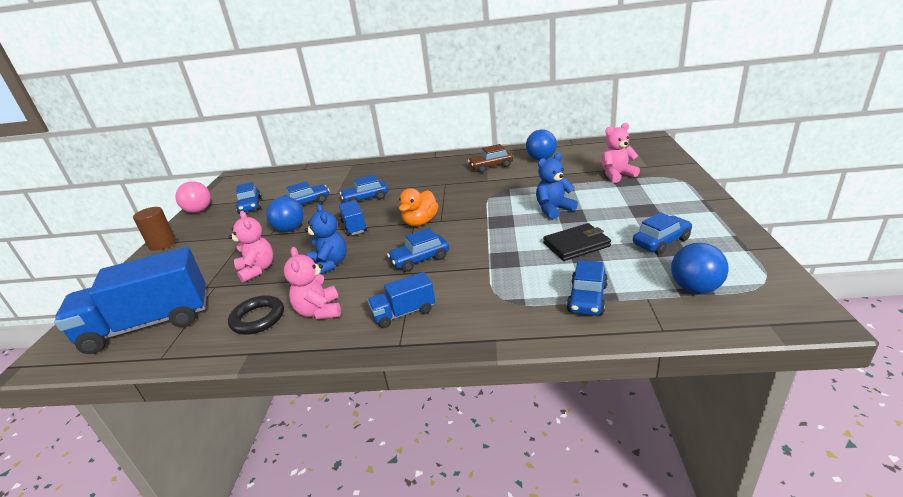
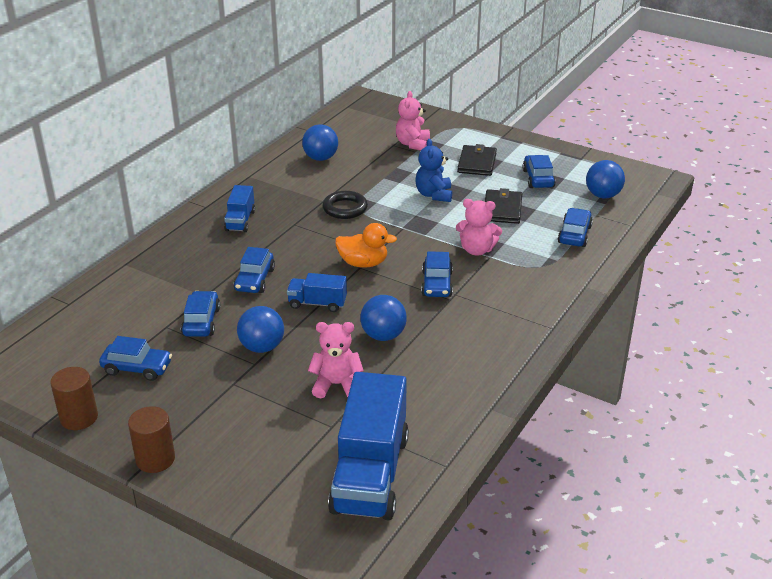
camera: 65 degrees left, 5 degrees up
(199, 211) = (79, 417): pink ball -> brown cylinder
(258, 318) = (438, 396): black ring -> black ring (345, 208)
(319, 311) = (464, 357): pink teddy bear -> pink teddy bear (477, 250)
(329, 264) = (383, 335): blue teddy bear -> blue ball
(404, 313) = (512, 315): blue truck -> blue truck (240, 221)
(420, 222) = (363, 263): orange duck -> orange duck turned 45 degrees counterclockwise
(491, 166) = (293, 187): brown car -> none
(587, 298) = (574, 235): blue car -> blue car turned 120 degrees counterclockwise
(635, 206) = (477, 163): none -> black wallet

